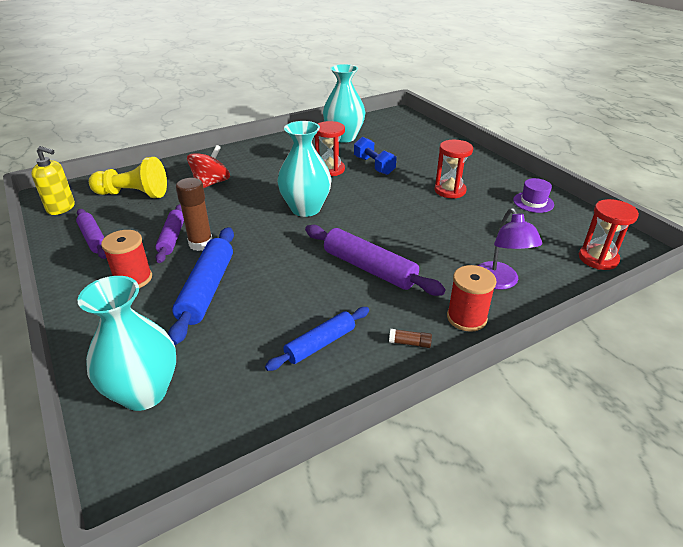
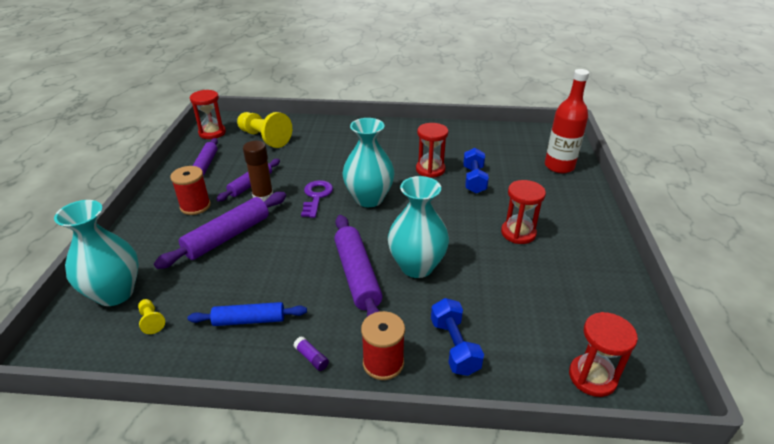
camera: 35 degrees right, 0 degrees up
(61, 208) = (212, 133): yellow soap dispenser -> red hourglass
(207, 289) = (228, 236): blue rolling pin -> purple rolling pin
(211, 183) = (324, 148): red spinning top -> none
(221, 394) = (151, 321): none -> yellow pawn
(254, 224) = (316, 196): none -> purple key
(344, 137) = (479, 142): turquoise vase -> turquoise vase (416, 266)
(410, 343) = (311, 358): brown glue stick -> purple glue stick
(423, 137) = (559, 166): none -> red bottle
(499, 282) = (454, 346): purple lamp -> blue dumbbell
(533, 202) = (595, 282): purple hat -> none

